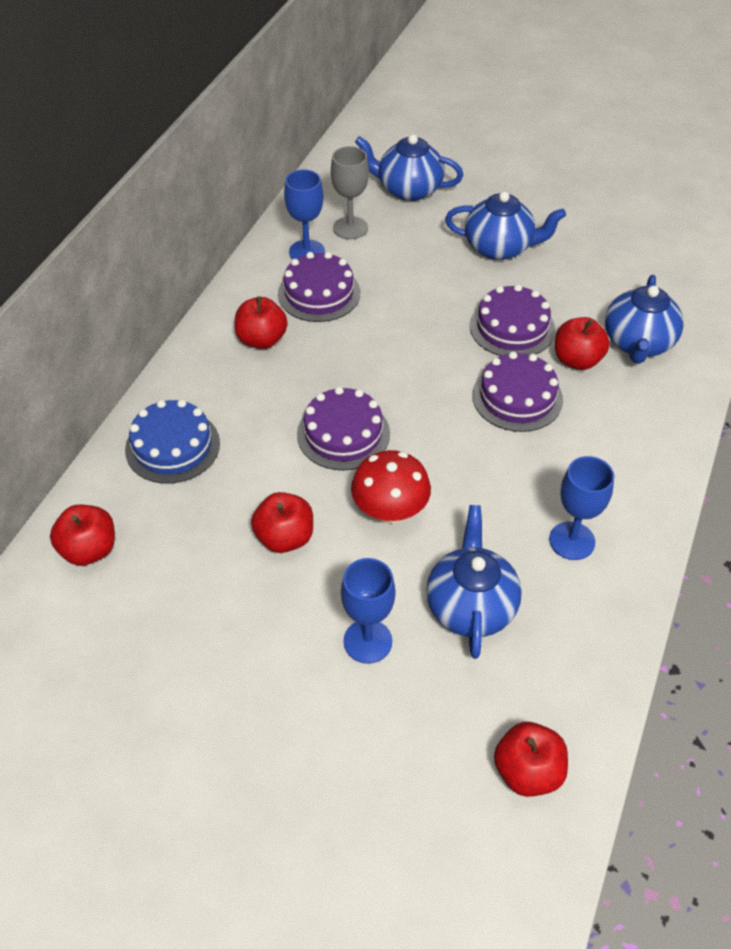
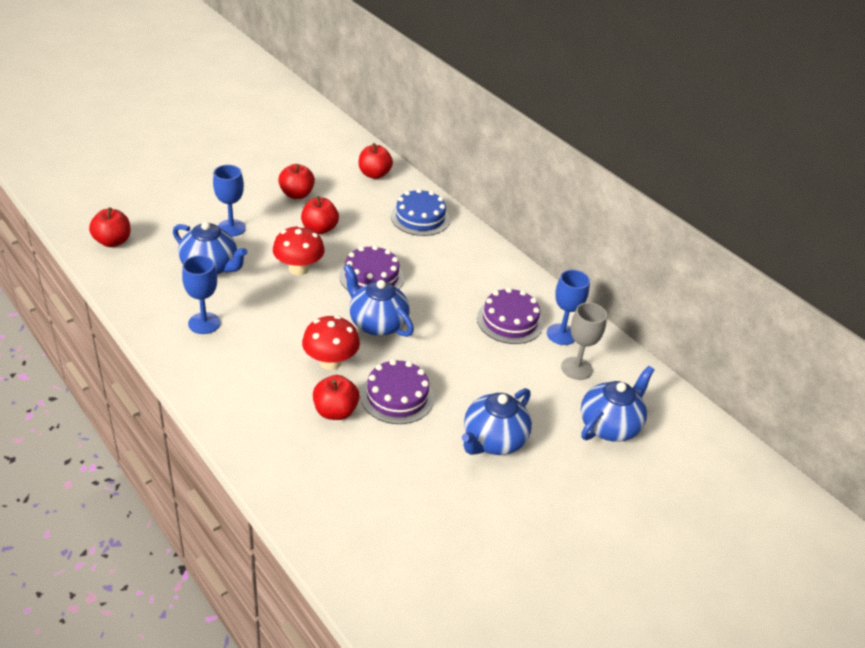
camera: 115 degrees right, 10 degrees down
(262, 340) = (481, 279): red apple -> red apple (296, 194)
(517, 397) = (330, 362): purple cake -> red mushroom
(638, 343) = (320, 456): blue teapot -> blue teapot (377, 323)

